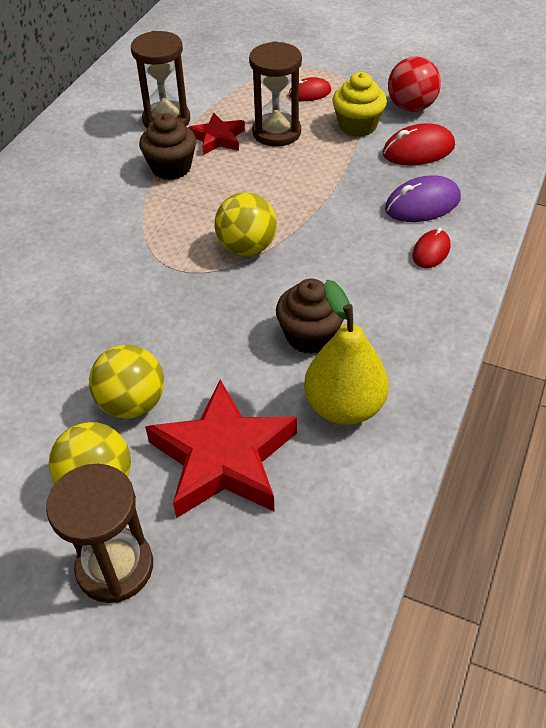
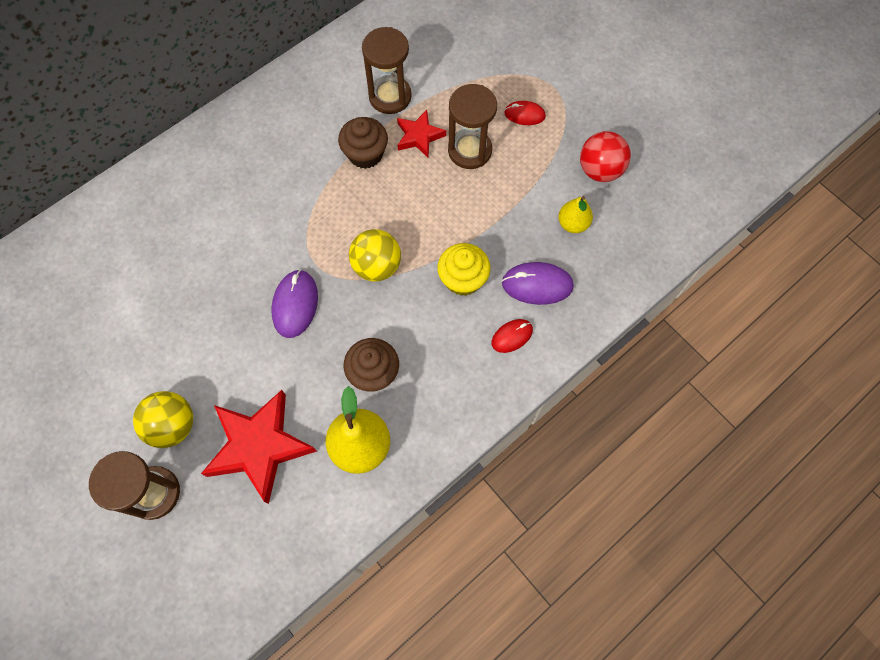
camera: 25 degrees right, 20 degrees up
(132, 404) = (224, 372): yellow ball -> none
(177, 311) = (295, 304): none -> purple mouse
(357, 126) = (540, 172): yellow cupcake -> yellow cupcake (463, 279)
(418, 150) = (573, 224): red mouse -> yellow pear

